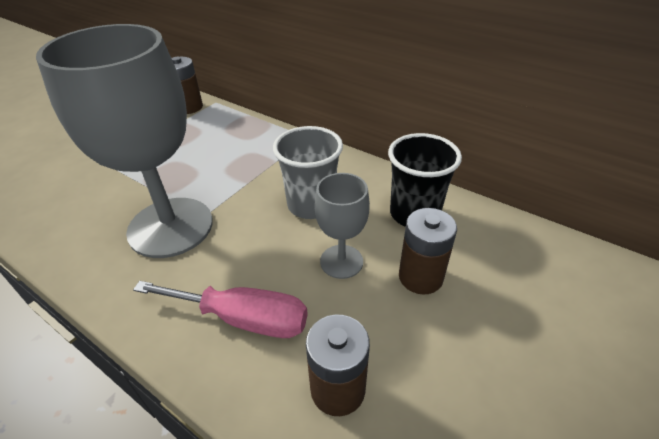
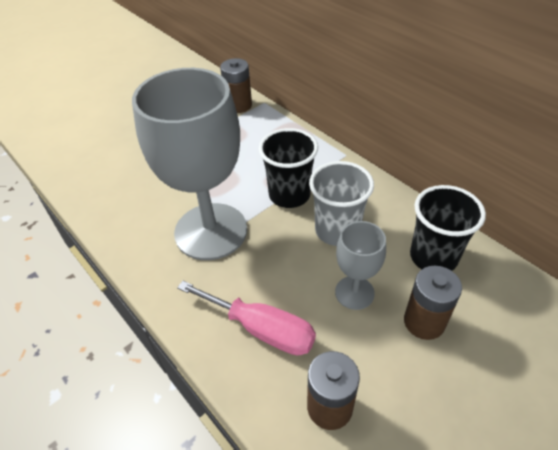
camera: 15 degrees right, 5 degrees up
(254, 179) = (289, 195): none -> black cup

